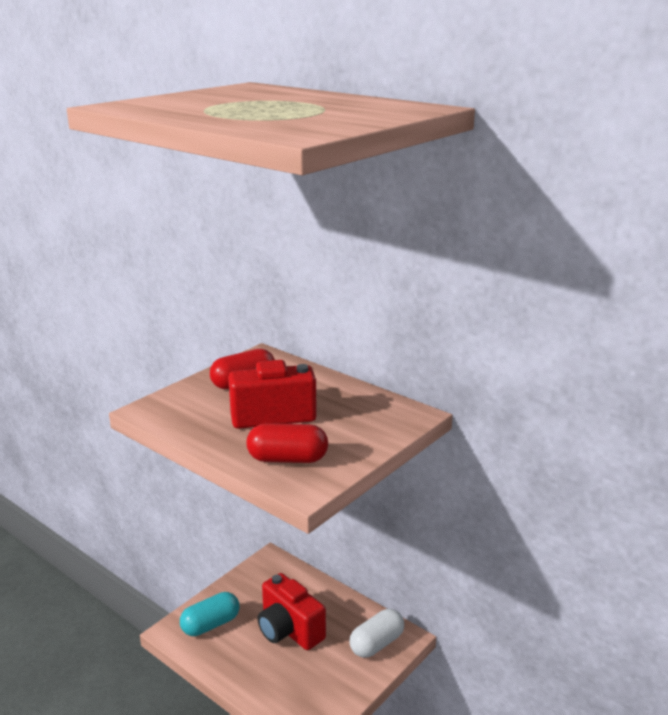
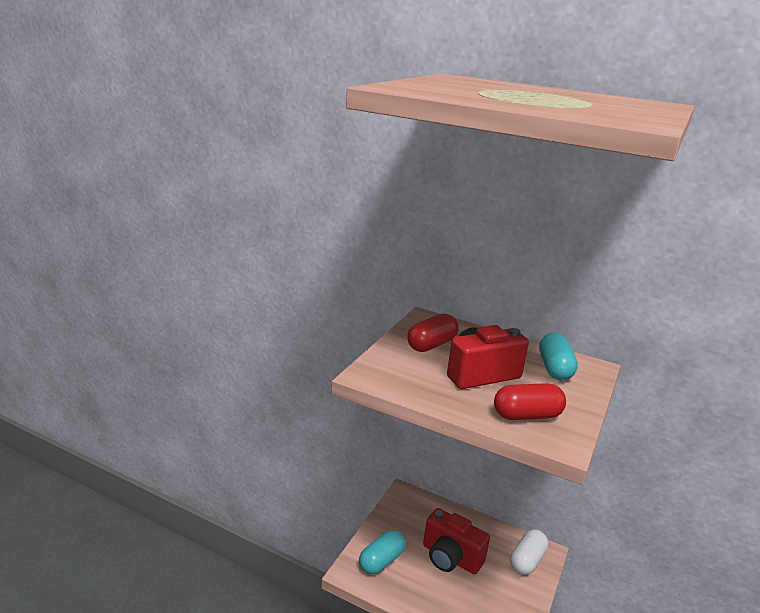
camera: 15 degrees left, 0 degrees up
(365, 414) = (554, 368): none -> turquoise capsule

